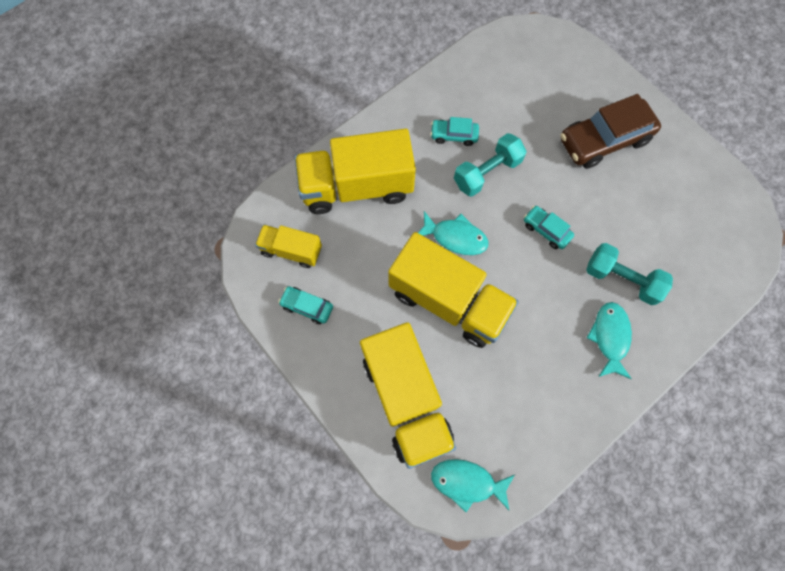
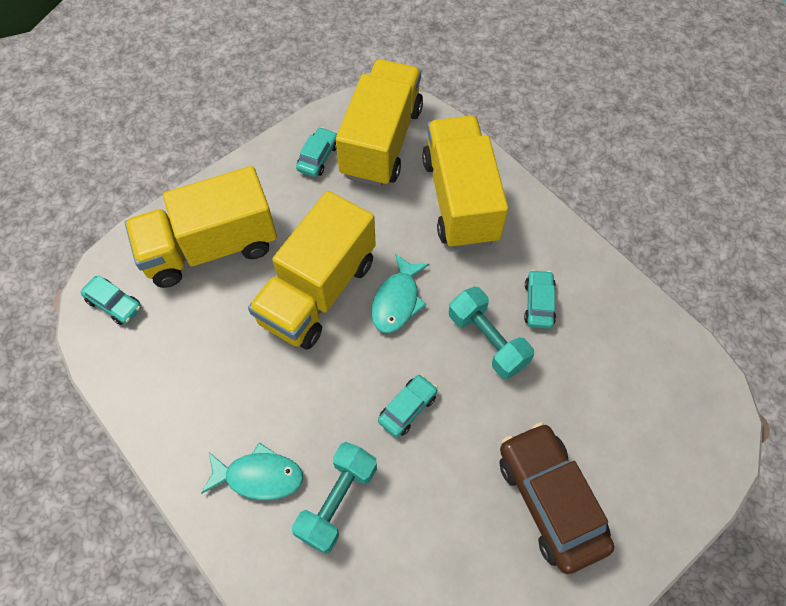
camera: 90 degrees right, 10 degrees down
(291, 250) = (381, 141): yellow truck -> yellow truck, size x1.90
(467, 482) = (114, 304): turquoise fish -> turquoise car

